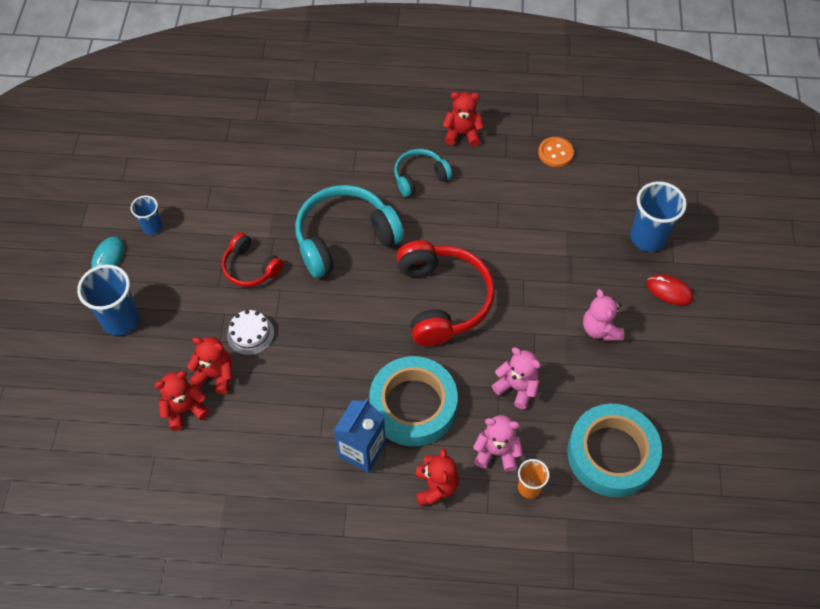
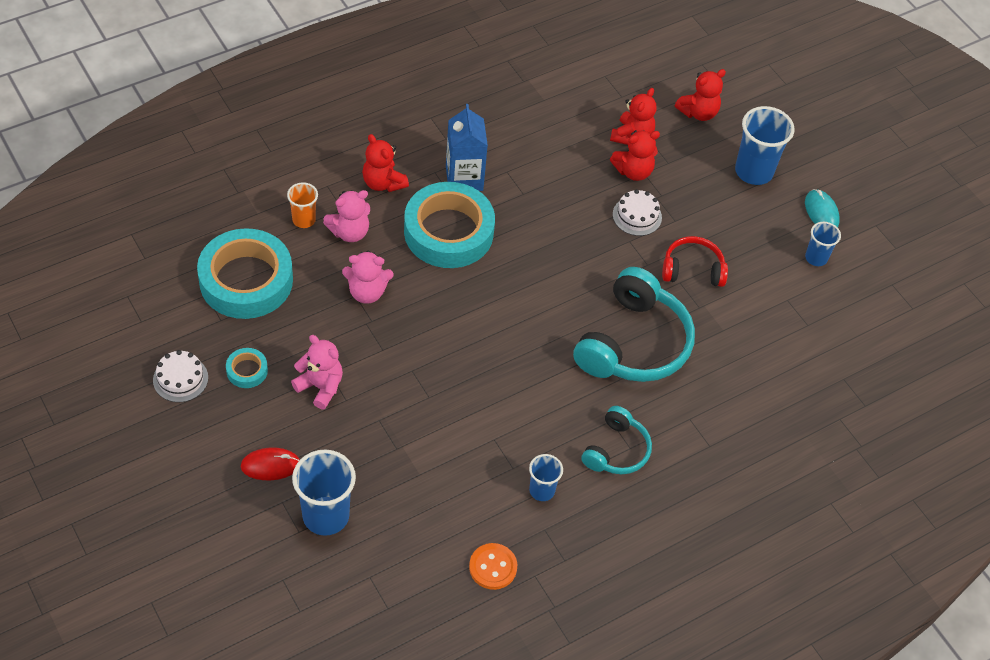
camera: 140 degrees right, 5 degrees down
(443, 300) = (492, 334): red headphones -> none
(462, 134) = (614, 531): red teddy bear -> red teddy bear (698, 112)
(490, 179) = (542, 490): none -> blue cup
(651, 372) = (247, 370): none -> turquoise tape
(707, 394) = (180, 379): none -> white cake

